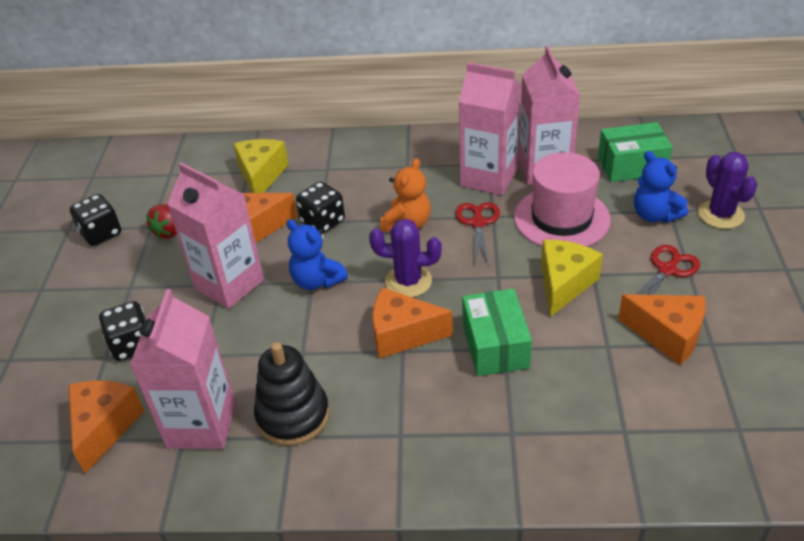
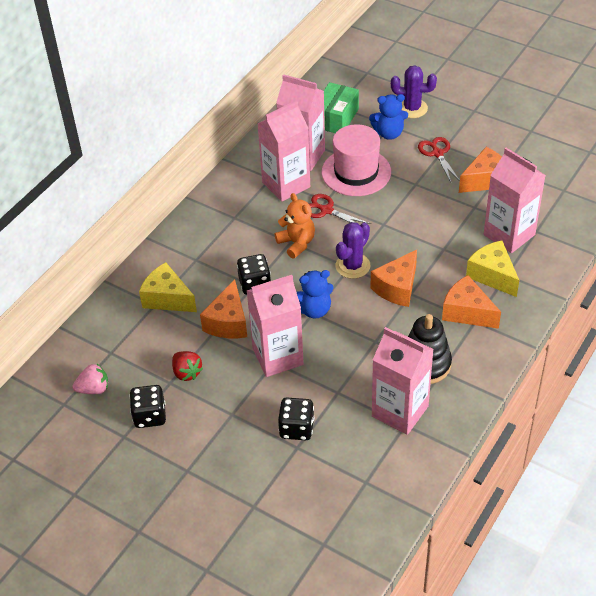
camera: 60 degrees left, 5 degrees up
(104, 427) = (365, 463): orange cheese -> orange cheese (467, 312)
(118, 185) = (94, 389): none -> pink strawberry
(495, 345) = (438, 251): green box -> none
(564, 284) = (413, 199): yellow cheese -> yellow cheese (492, 275)
(589, 403) = (509, 235): none -> pink carton

